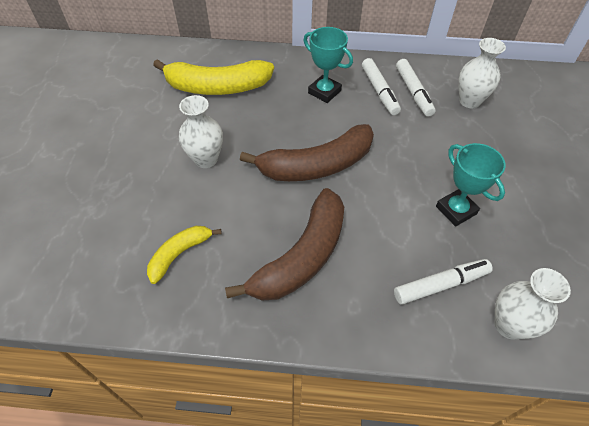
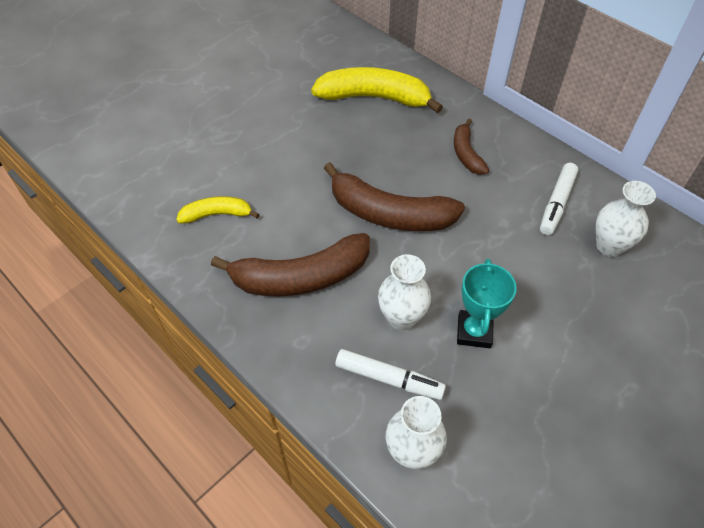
camera: 40 degrees right, 0 degrees up
(206, 159) = (305, 154): white vase -> white vase (401, 318)
(217, 87) = (374, 97): yellow banana -> yellow banana turned 150 degrees clockwise
(324, 92) = (466, 154): turquoise trophy -> brown banana
(379, 91) = (521, 183): white marker -> none

